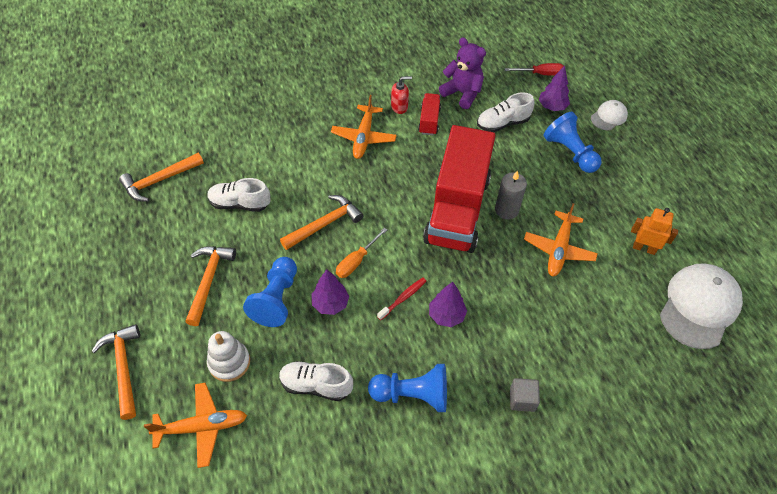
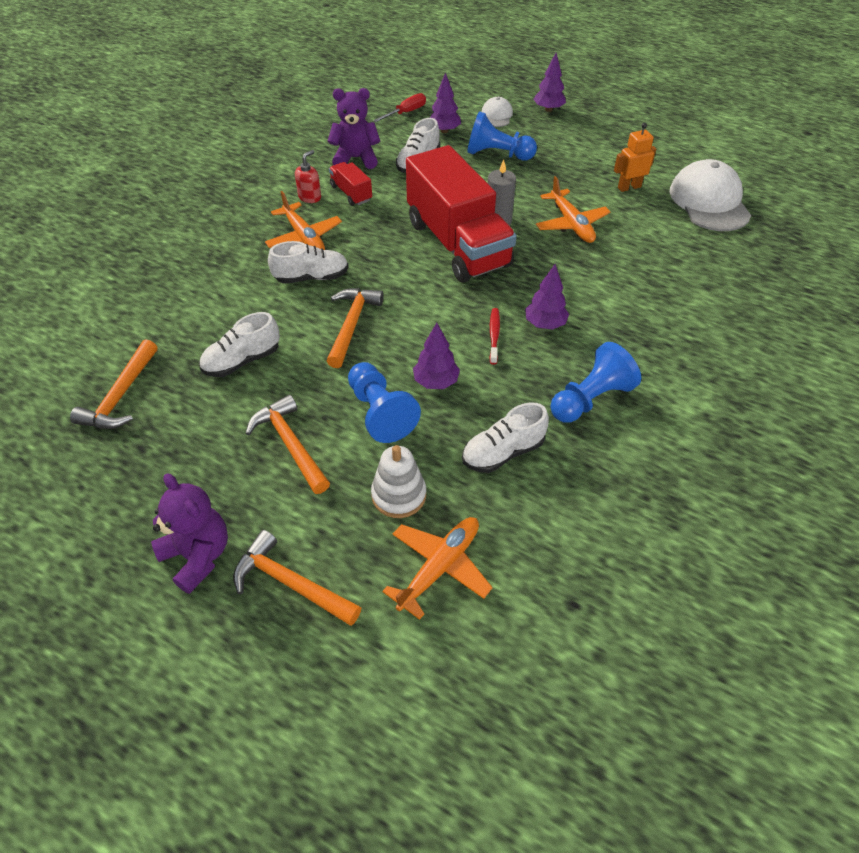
camera: 40 degrees left, 5 degrees down
(100, 312) = (198, 556): none -> purple teddy bear
(337, 171) = (311, 277): none -> white shoe
(356, 261) = (418, 334): orange screwdriver -> none
(522, 399) = (673, 342): grey cube -> none
(659, 136) = (548, 109): none -> purple tree

